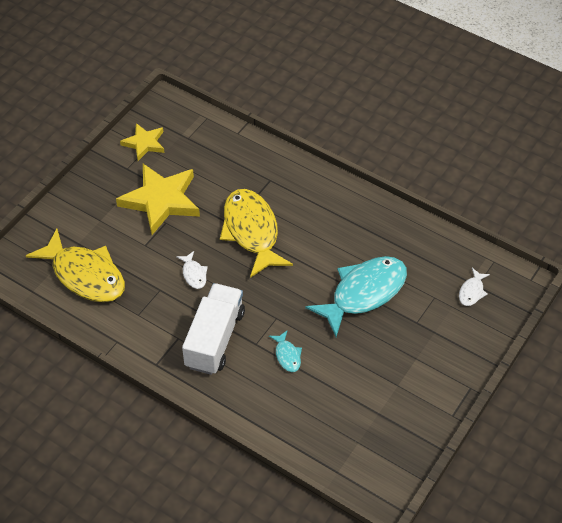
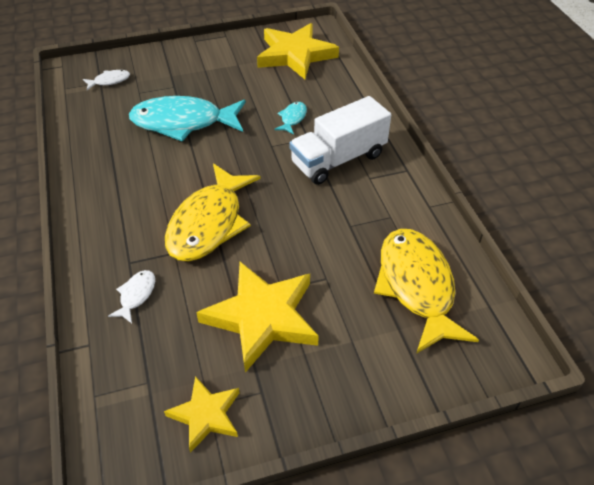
camera: 140 degrees left, 5 degrees down
(194, 274) = (304, 219): white fish -> white fish (136, 295)
(362, 435) = (295, 55): none -> yellow star

